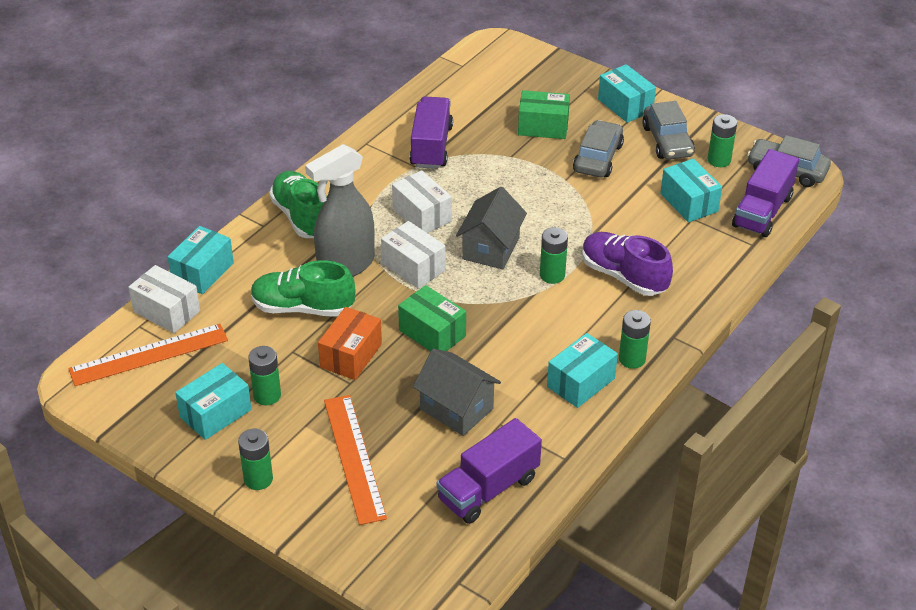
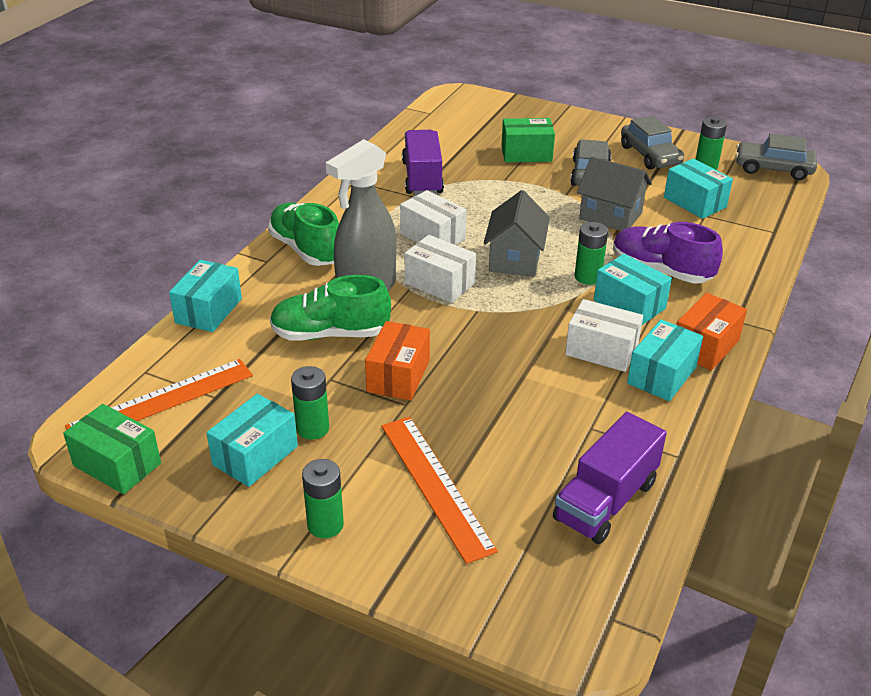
camera: 10 degrees left, 5 degrees down
(166, 311) = (174, 353): white box -> white box (601, 350)
(432, 333) = (481, 344): green box -> green box (117, 464)
(456, 409) = (536, 418): grey house -> grey house (610, 216)
(625, 105) = (597, 131): turquoise box -> turquoise box (629, 304)
(632, 359) = (705, 346): green battery -> orange box
(762, 211) = (768, 203): purple truck -> none

